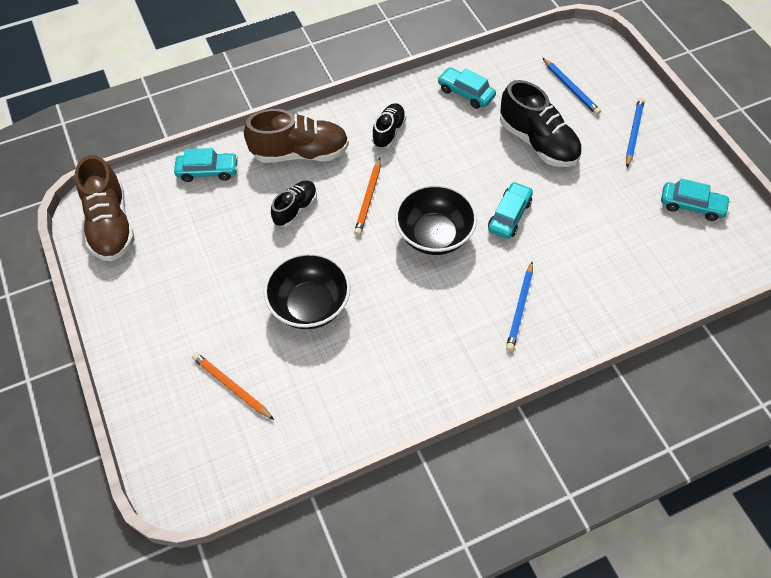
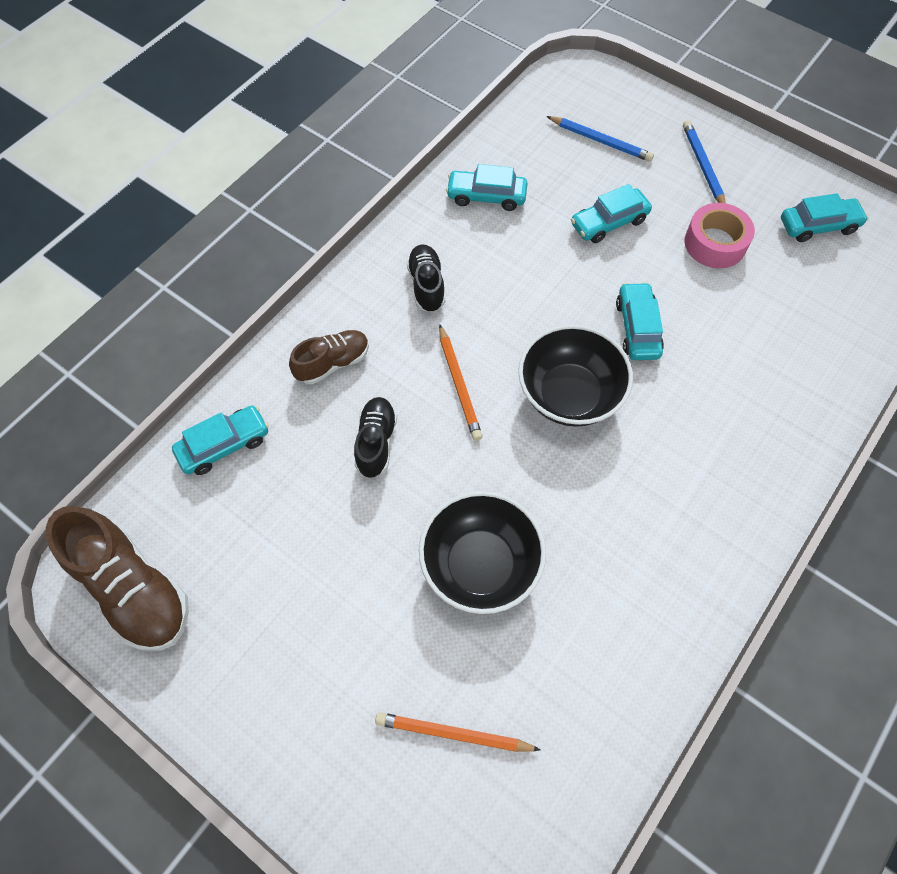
camera: 30 degrees left, 5 degrees up
(300, 153) = (333, 363): brown shoe -> brown shoe, size x0.58
(520, 308) = (726, 439): blue pencil -> none
(538, 142) = (609, 222): black shoe -> turquoise car
(604, 186) = (715, 243): none -> pink tape

